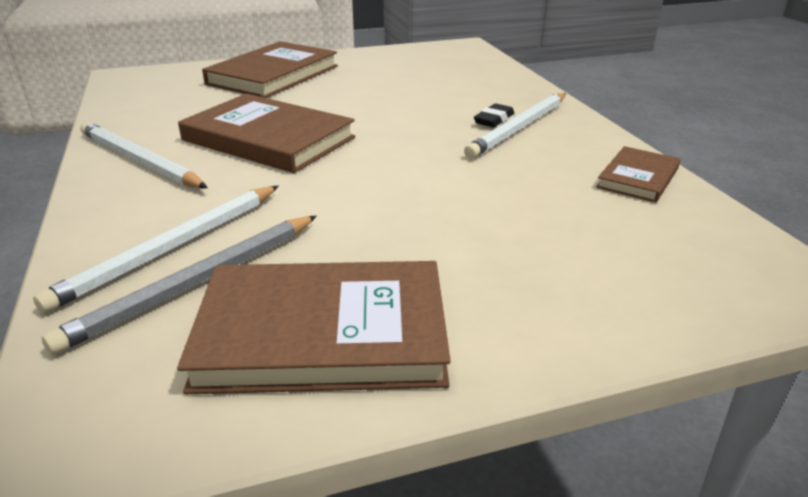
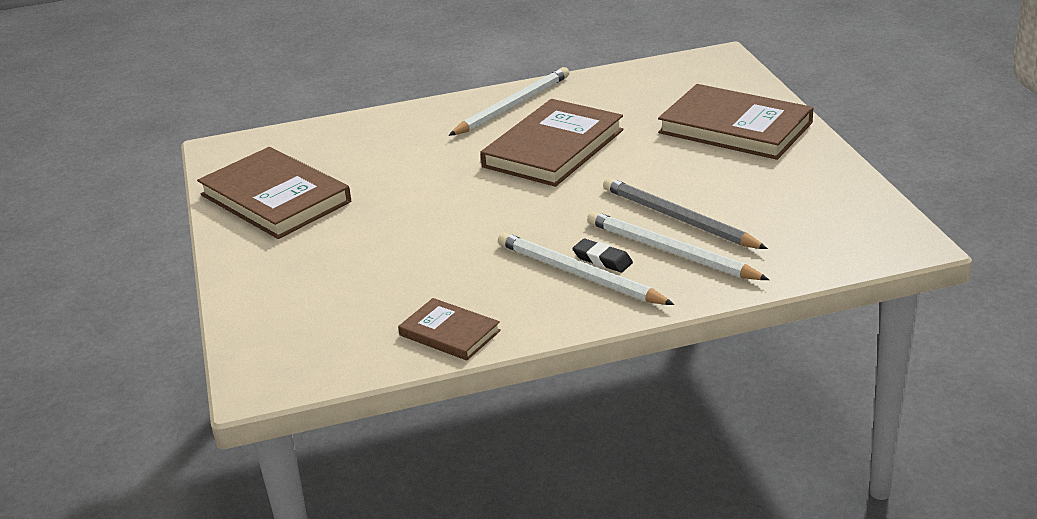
camera: 95 degrees right, 0 degrees up
(171, 248) = (378, 141): white pencil -> white pencil (670, 251)
(196, 283) = (336, 155): grey pencil -> grey pencil (678, 218)
(323, 333) = (275, 198): brown book -> brown book turned 45 degrees counterclockwise

